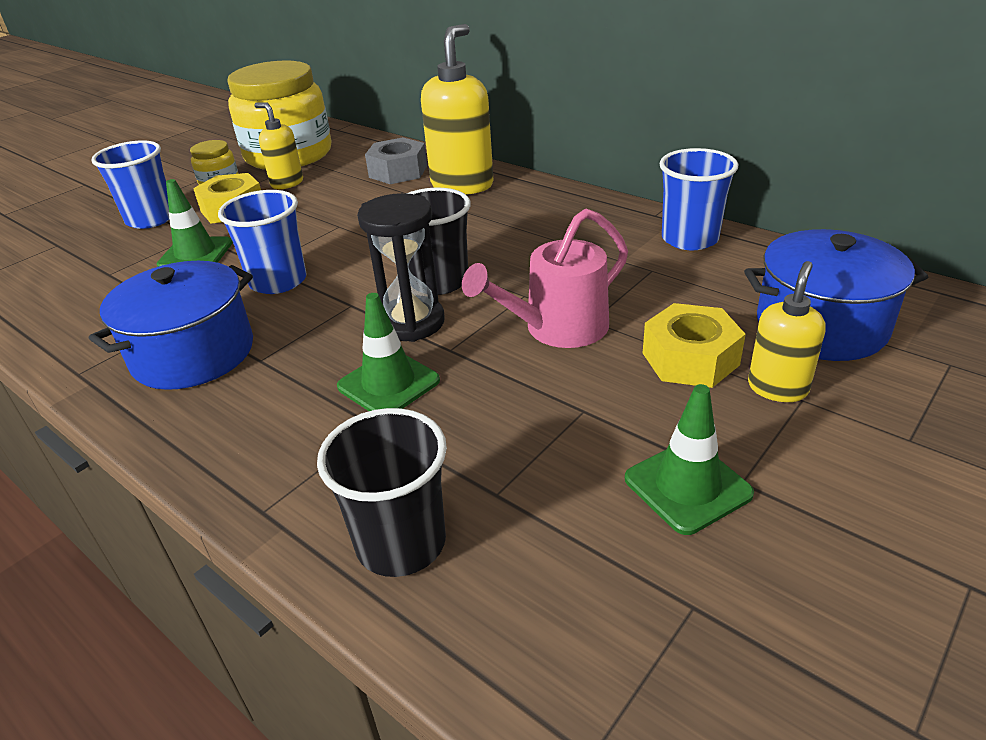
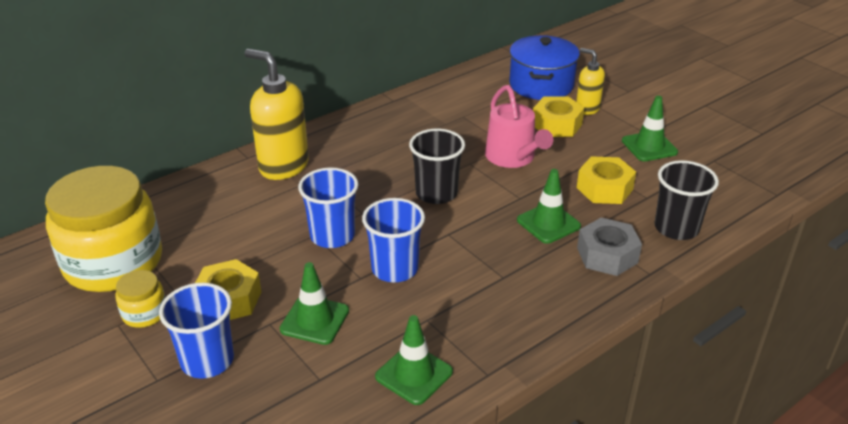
camera: 80 degrees left, 0 degrees up
(95, 324) = (414, 374): none -> green traffic cone
(193, 354) = (484, 310): blue pot -> none
(287, 183) = (193, 264): yellow soap dispenser -> none
(398, 171) = (225, 196): grey nut -> grey nut (607, 255)
(411, 322) = (484, 209): black hourglass -> none
(505, 435) = (604, 188): none -> yellow nut
(689, 239) = (433, 96): blue cup -> blue cup (332, 236)

